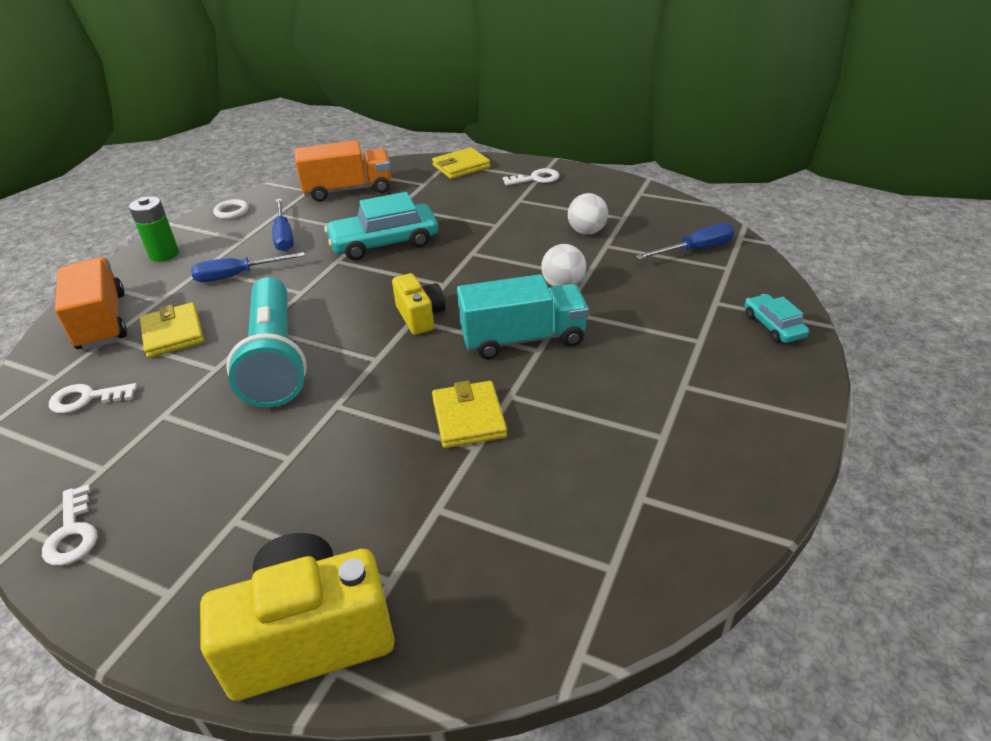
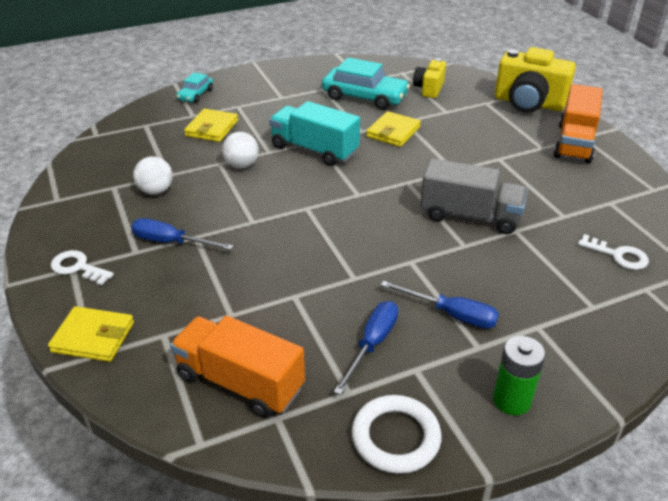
camera: 140 degrees left, 0 degrees up
(72, 532) = (629, 179): white key -> none
(102, 321) = (599, 330): orange truck -> orange truck (574, 143)
(173, 333) = (536, 279): yellow wallet -> yellow wallet (212, 128)
(232, 212) = (395, 437): white ring -> white ring, size x1.73
(275, 358) = (470, 216): turquoise flashlight -> grey truck
(384, 242) = (297, 274): turquoise car -> turquoise car (364, 97)
(420, 317) = (351, 193): yellow camera -> yellow camera (429, 89)
(695, 250) = (134, 142): blue screwdriver -> blue screwdriver (171, 242)

